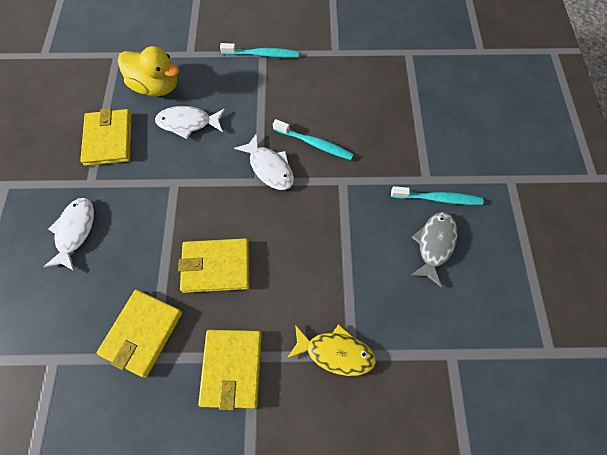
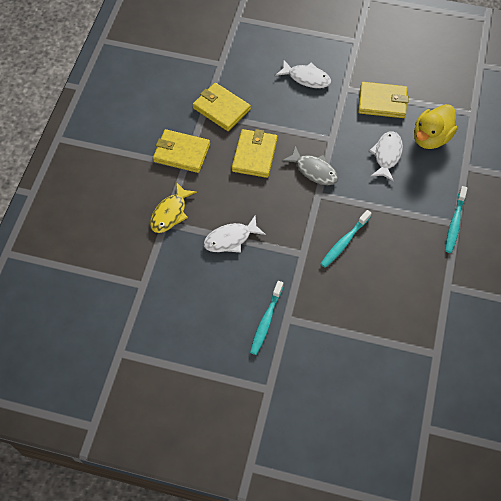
camera: 105 degrees right, 5 degrees down
(269, 167) = (329, 204): white fish -> white fish (230, 239)
(434, 245) = (227, 303): grey fish -> grey fish (314, 170)

